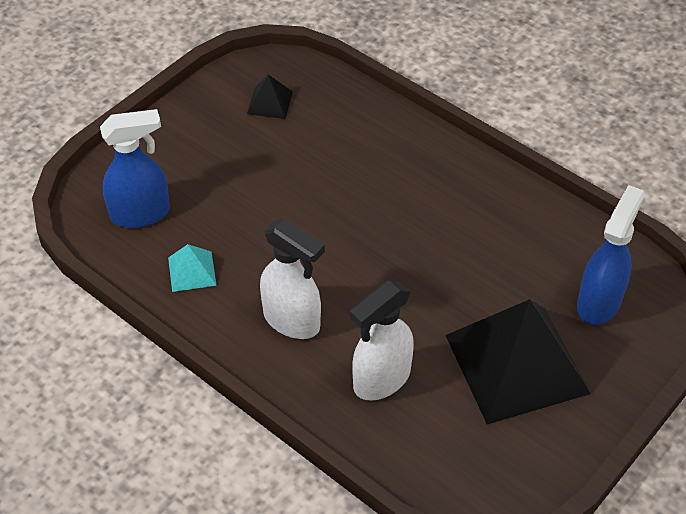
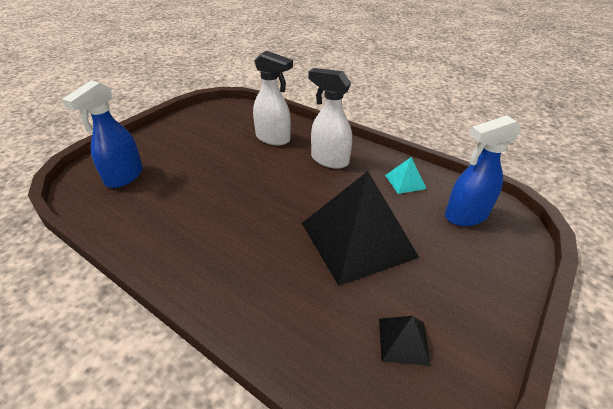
camera: 175 degrees right, 10 degrees down
(381, 380) = (273, 138): white spray bottle -> white spray bottle turned 75 degrees clockwise
(517, 364) = (192, 147): black pyramid -> black pyramid (357, 239)

